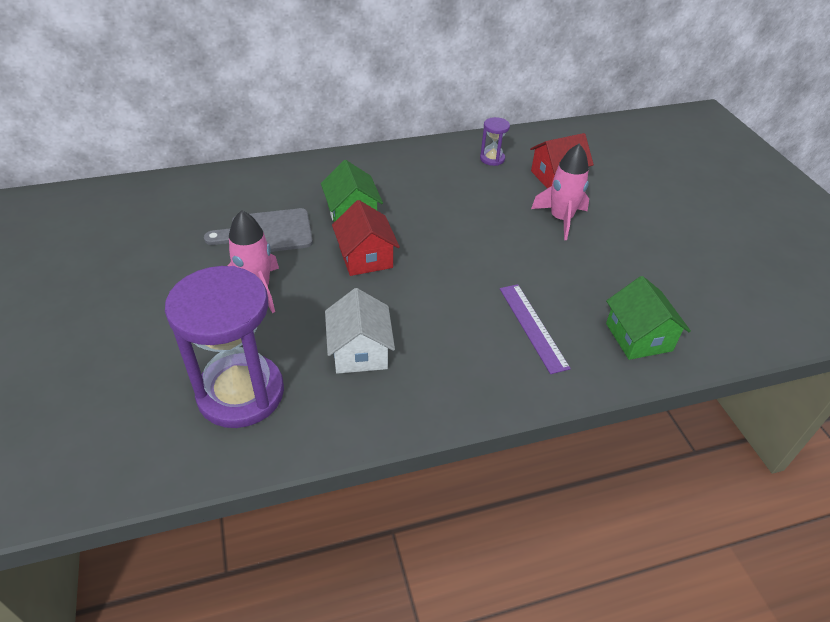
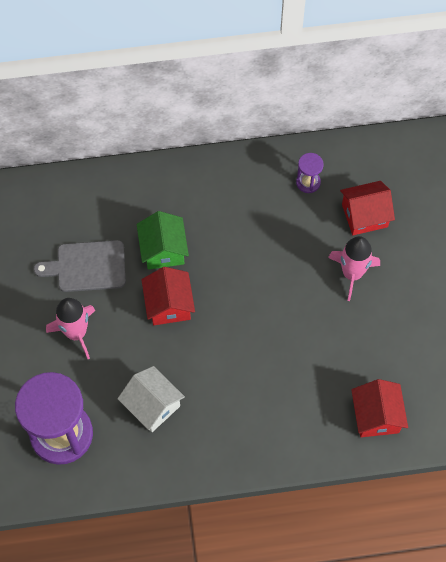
camera: 10 degrees right, 20 degrees up
(360, 351) = (152, 405): white house -> white house turned 45 degrees counterclockwise
(533, 327) = (293, 396): purple ruler -> none
(638, 337) = (376, 416): green house -> red house

